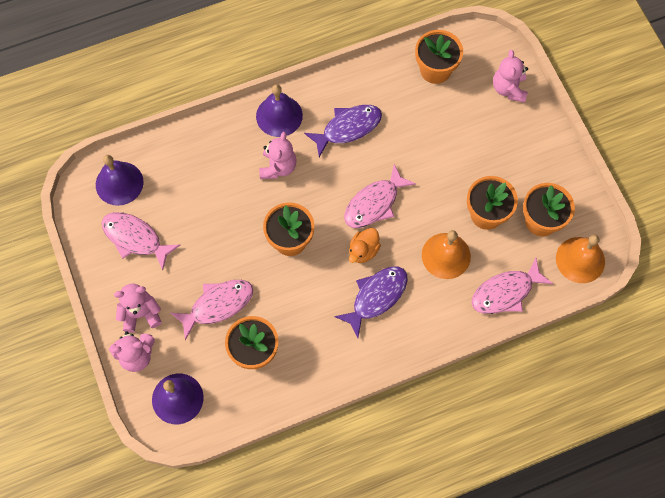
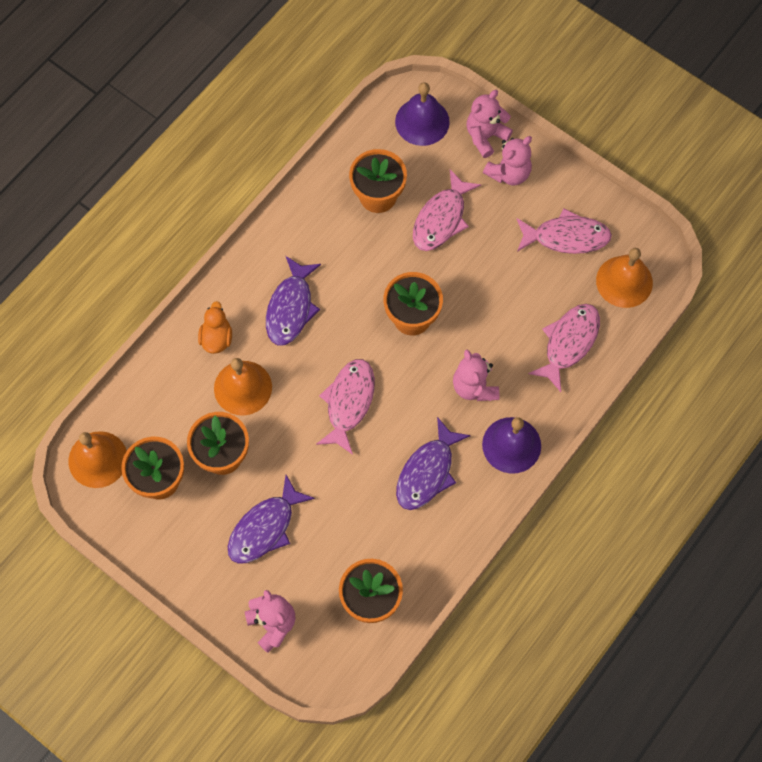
camera: 150 degrees right, 0 degrees up
(119, 183) = (624, 281): purple bell -> orange bell
(363, 251) = (331, 347): orange duck -> orange duck (216, 338)
(482, 150) = (265, 528): none -> purple fish
(505, 292) = (161, 382): pink fish -> pink fish (568, 343)

